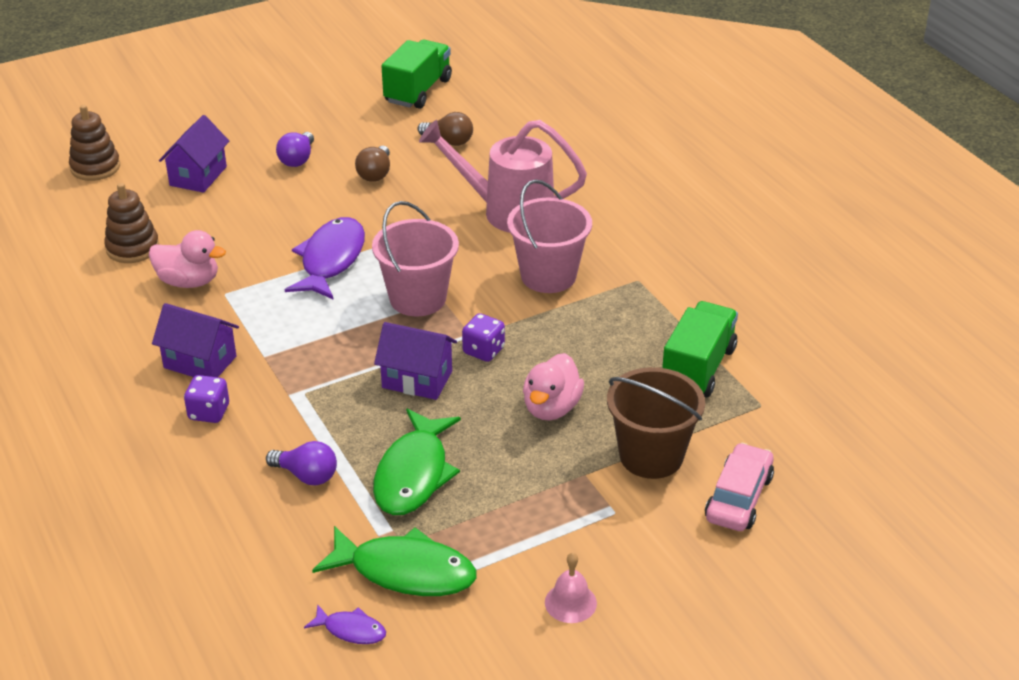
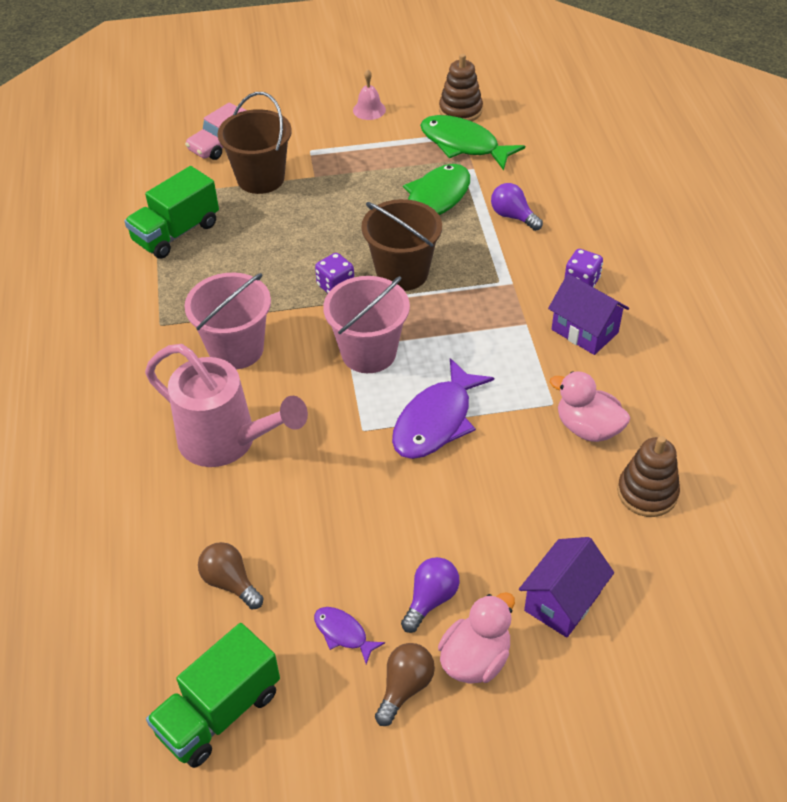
camera: 160 degrees left, 10 degrees up
(95, 167) = (698, 659): brown stacking toy -> brown stacking toy (460, 110)
(351, 630) = (508, 122): purple fish -> purple fish (343, 633)
(375, 174) = (344, 544): brown light bulb -> brown light bulb (405, 687)
(417, 379) = (402, 273): purple house -> brown bucket
(551, 408) = (309, 227): pink duck -> pink duck (475, 659)

